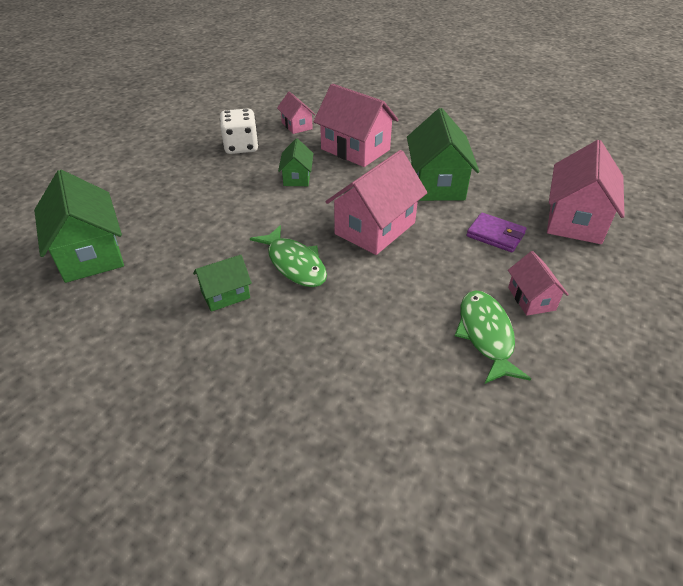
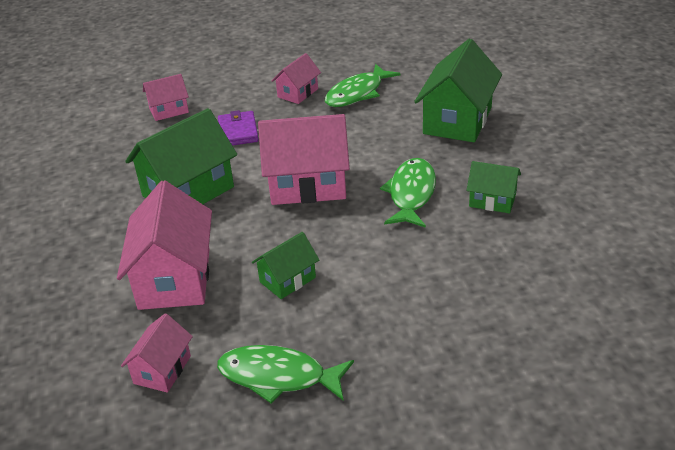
camera: 130 degrees left, 5 degrees down
(90, 254) = (589, 312): green house -> green house (457, 120)
(241, 147) = (278, 377): white dice -> green fish
(575, 220) = (169, 110): pink house -> pink house, size x0.53

